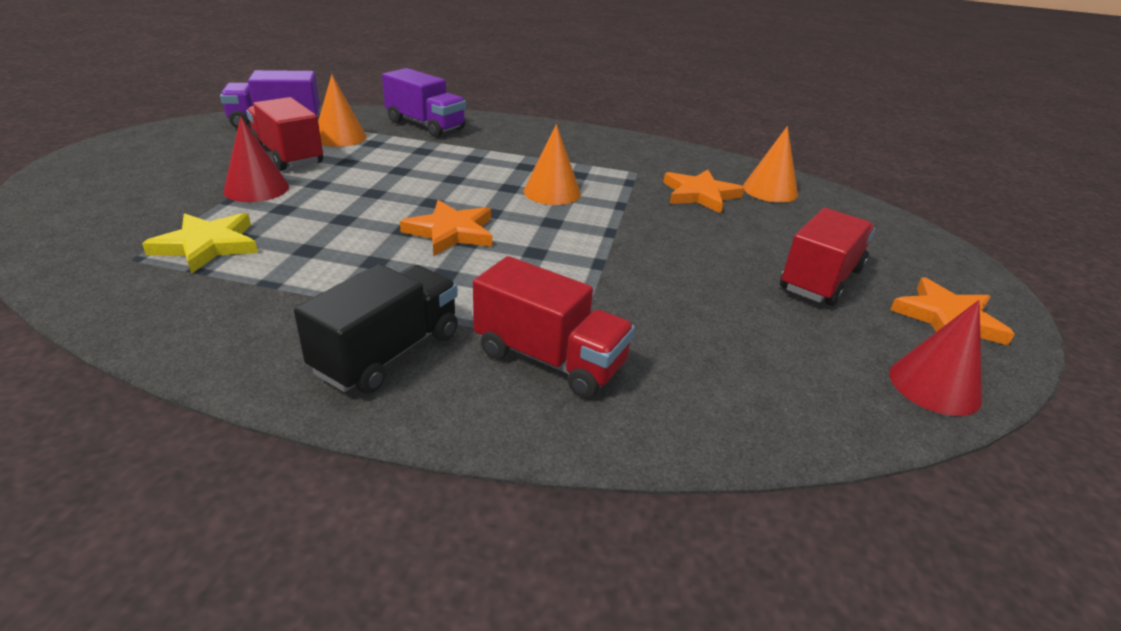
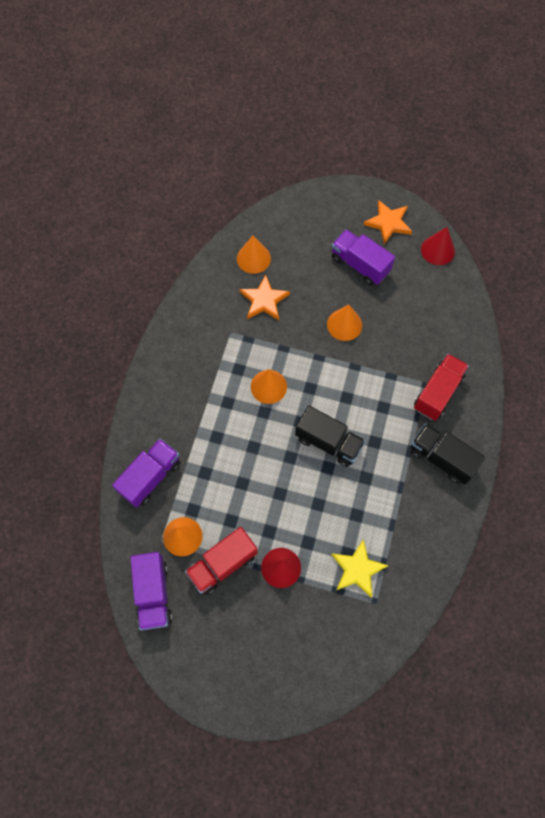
camera: 85 degrees left, 35 degrees up
(451, 232) = (328, 442): orange star -> black truck
(682, 257) = (344, 324): none -> orange cone
(821, 279) = (360, 265): red truck -> purple truck

